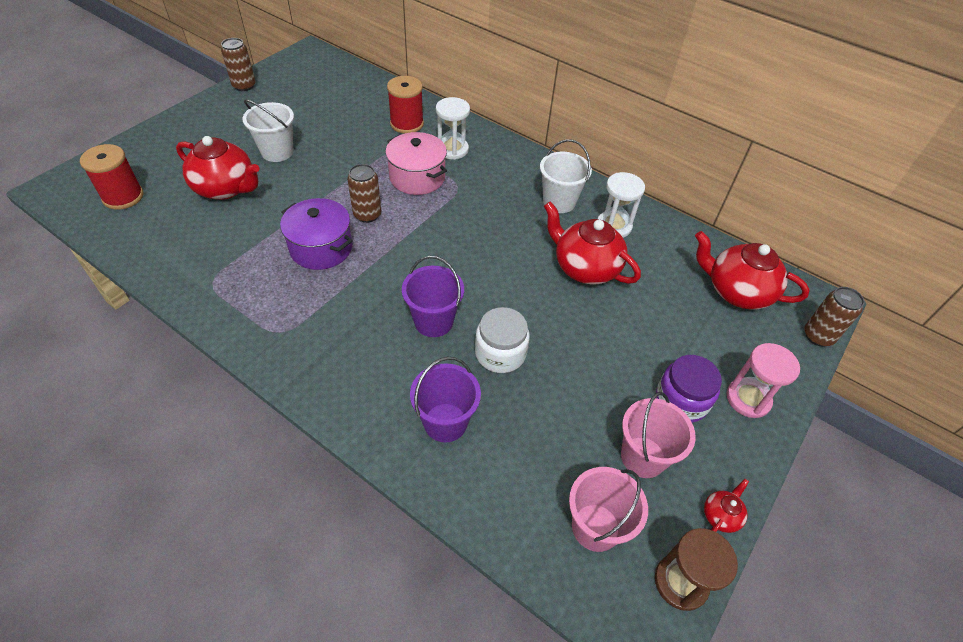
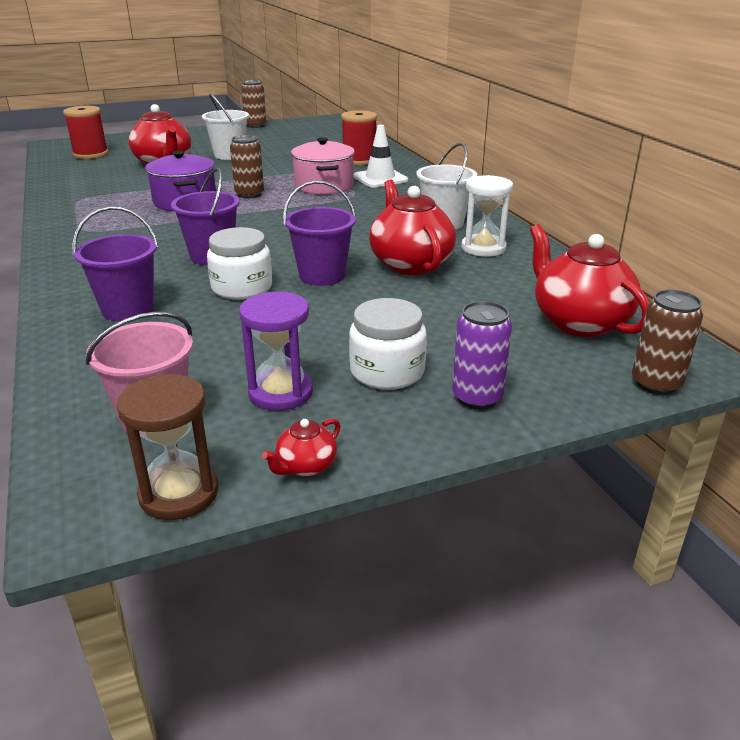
camera: 35 degrees right, 20 degrees down
(452, 149) = (380, 178): white hourglass -> white traffic cone
(540, 310) = (322, 275): none -> purple bucket
(643, 457) = (280, 392): pink bucket -> purple hourglass
(681, 400) = (387, 371): purple jar -> white jar
(721, 515) = (305, 466): red teapot -> red teapot turned 150 degrees clockwise
(748, 399) = (477, 397): pink hourglass -> purple can

